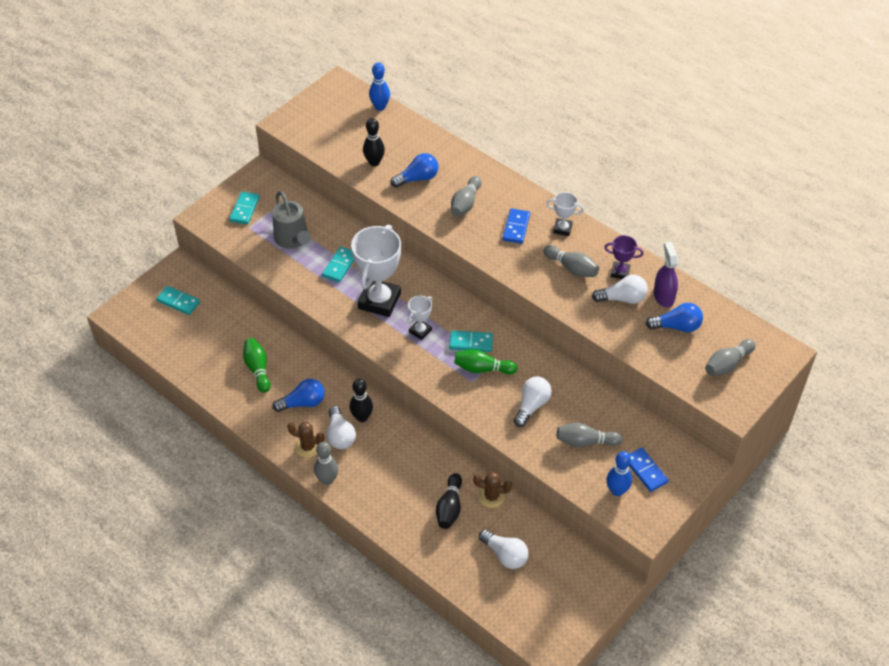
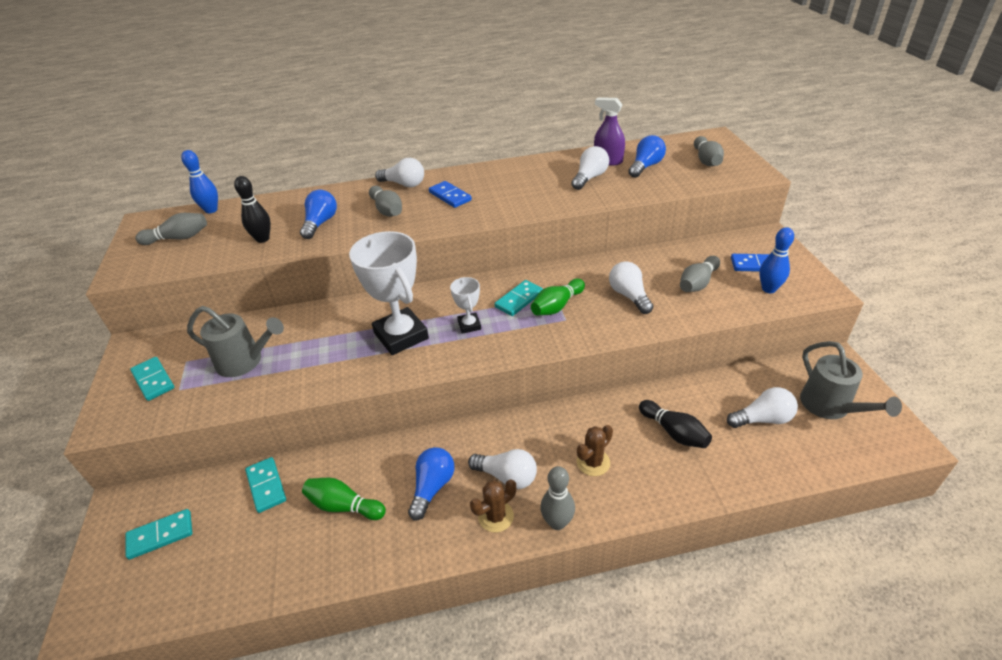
camera: 50 degrees left, 10 degrees down
(340, 266) = (324, 343): turquoise domino -> turquoise domino (266, 486)
(362, 417) = (500, 444): black bowling pin -> none
(491, 496) = (682, 394): brown cactus -> brown cactus (593, 462)
(508, 188) = (404, 184): none -> white light bulb
(552, 593) = (830, 407): none -> grey watering can
(562, 229) = (482, 176): white trophy -> none
(572, 268) = (529, 188): grey bowling pin -> grey bowling pin (178, 238)
(620, 272) = (561, 169): purple trophy -> none

